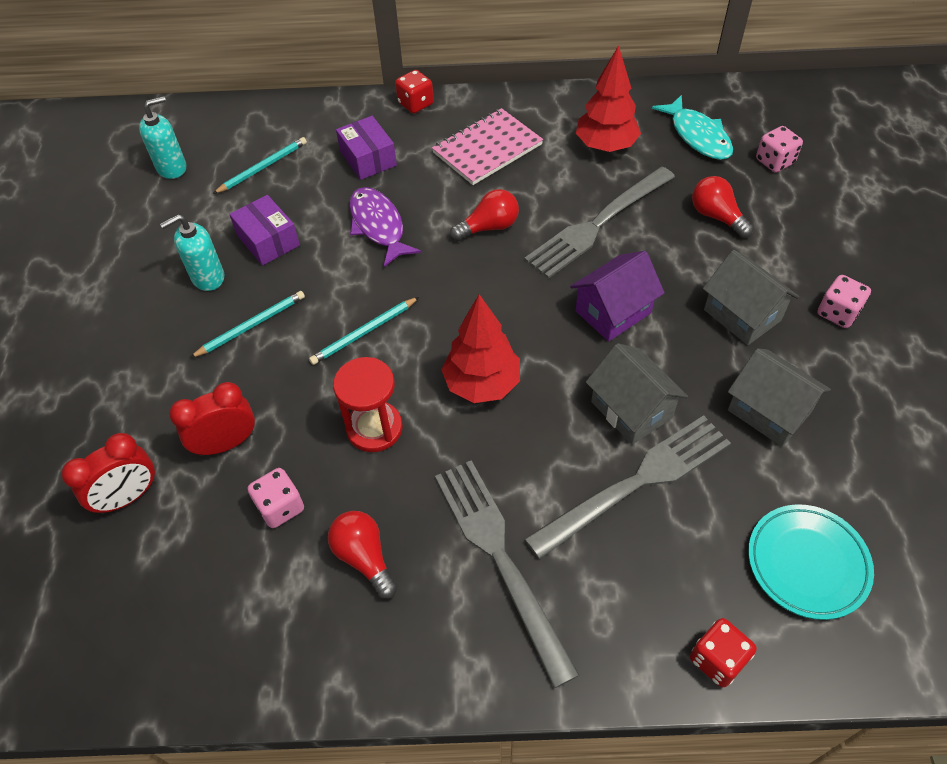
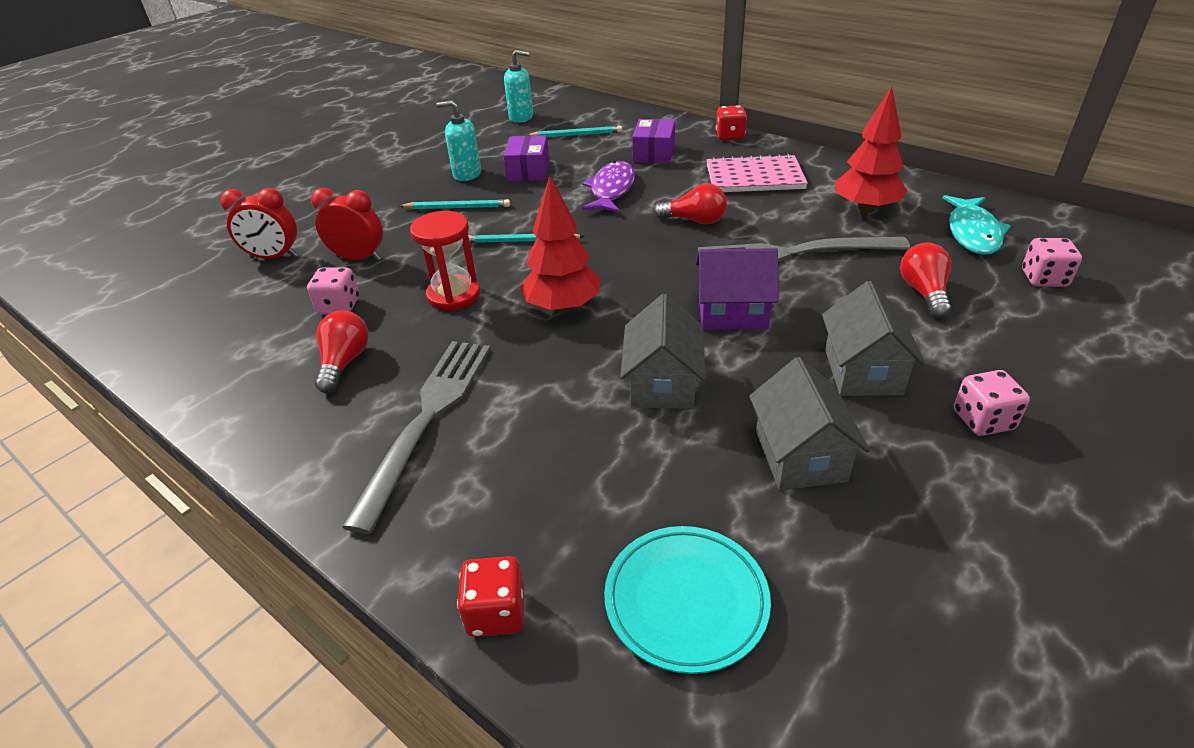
camera: 40 degrees right, 15 degrees down
(637, 481) = (602, 435): grey fork -> none

